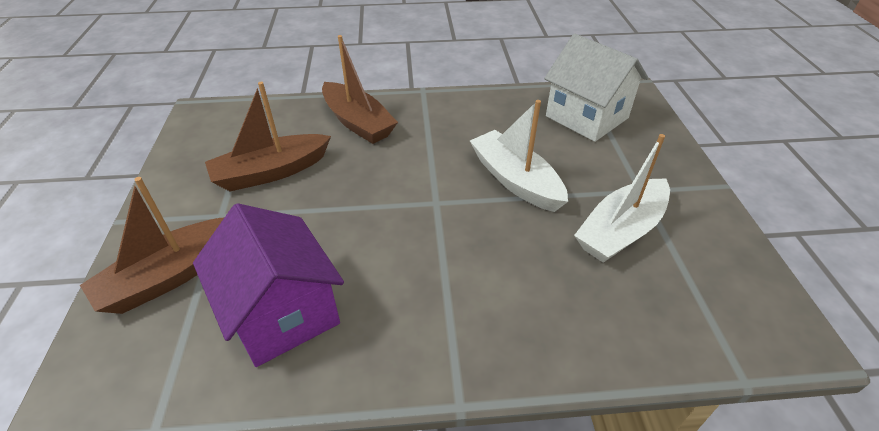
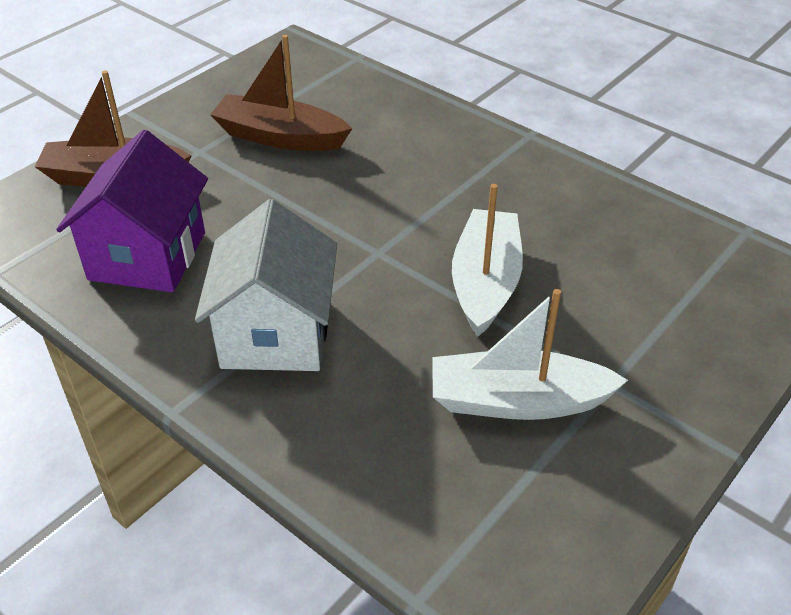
camera: 45 degrees right, 0 degrees up
(358, 122) = (415, 133): brown boat -> none
(587, 117) = (680, 271): white house -> white house (275, 333)

